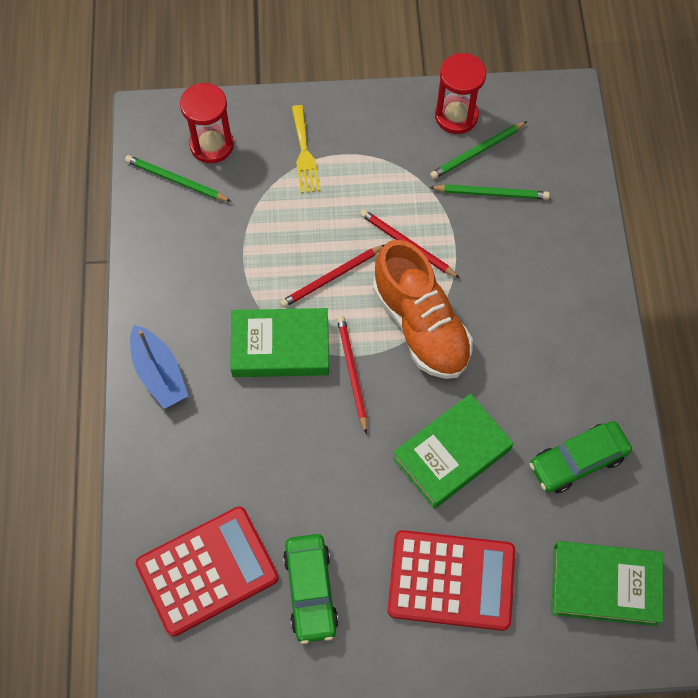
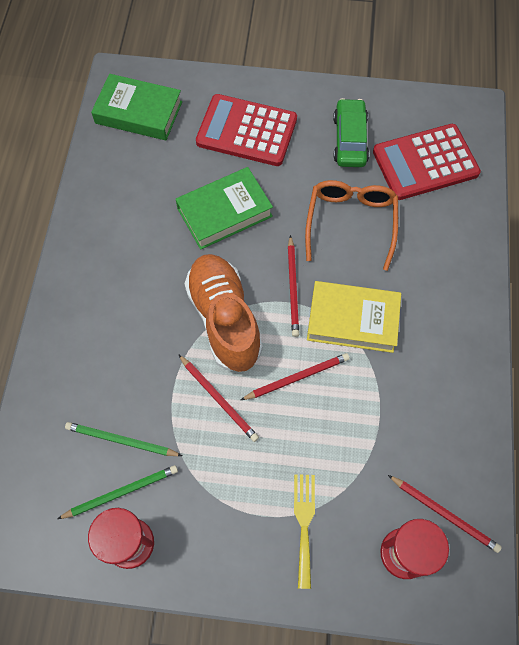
camera: 170 degrees left, 0 degrees up
(159, 373) = (462, 314): blue boat -> none
(176, 181) = (444, 513): green pencil -> red pencil
(280, 346) = (352, 320): green book -> yellow book
(295, 465) = (350, 223): none -> orange glasses
(577, 461) = (127, 192): green car -> none

